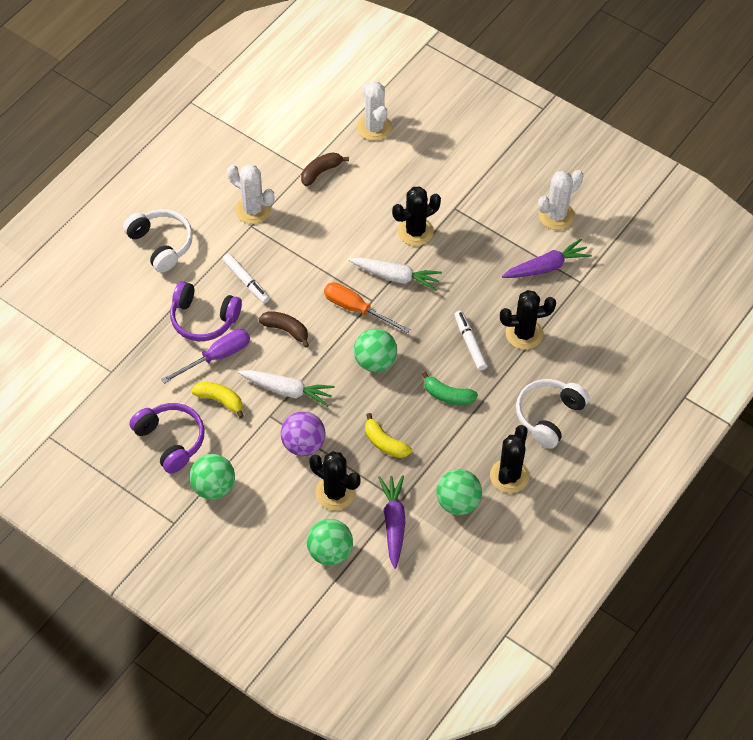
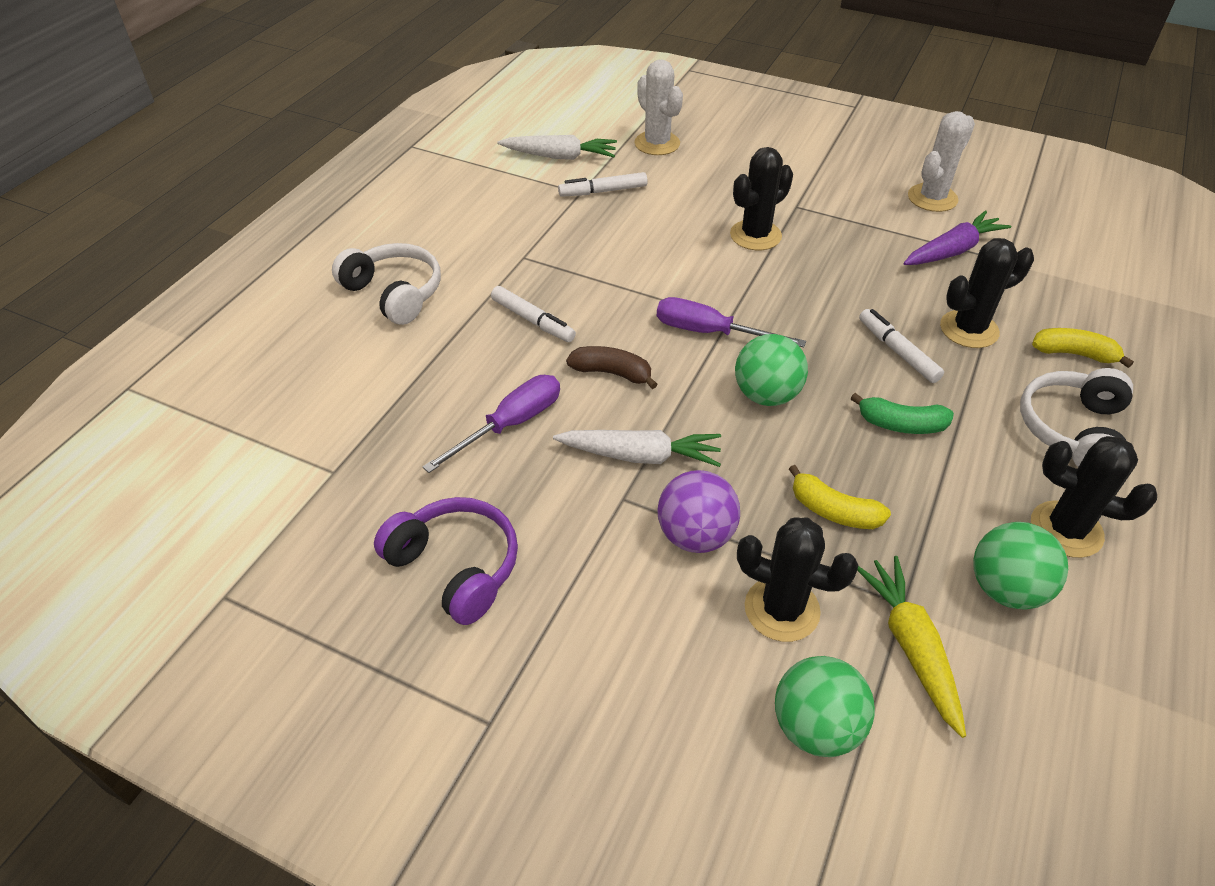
camera: 10 degrees left, 10 degrees down
(203, 319) = (477, 376): purple headphones -> none
(213, 487) = (553, 637): green ball -> none
(220, 400) = (531, 488): yellow banana -> yellow banana (1074, 354)
(253, 210) = (521, 239): white cactus -> none
(321, 172) = (603, 191): brown banana -> white marker
(356, 309) = (710, 332): orange screwdriver -> purple screwdriver
(393, 523) = (910, 646): purple carrot -> yellow carrot
(396, 277) = (751, 287): white carrot -> white carrot (560, 156)
(509, 476) = (1066, 529): black cactus -> black cactus turned 75 degrees counterclockwise

